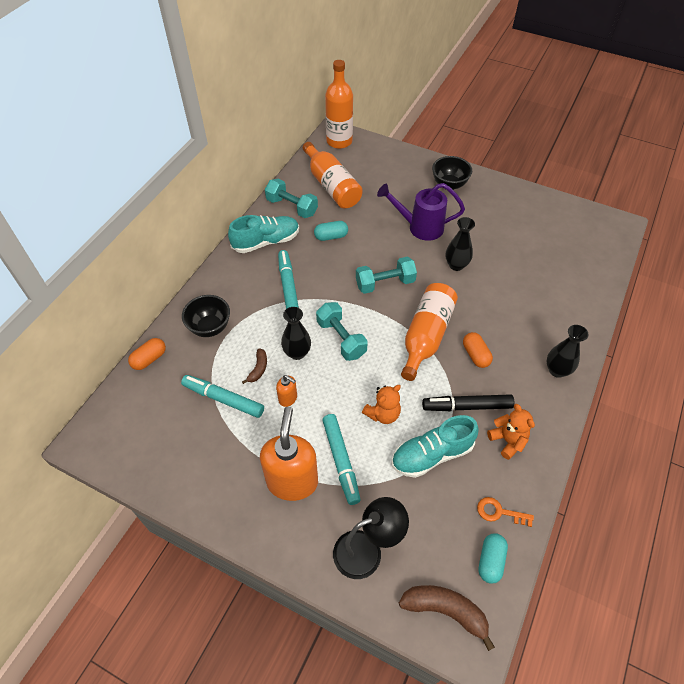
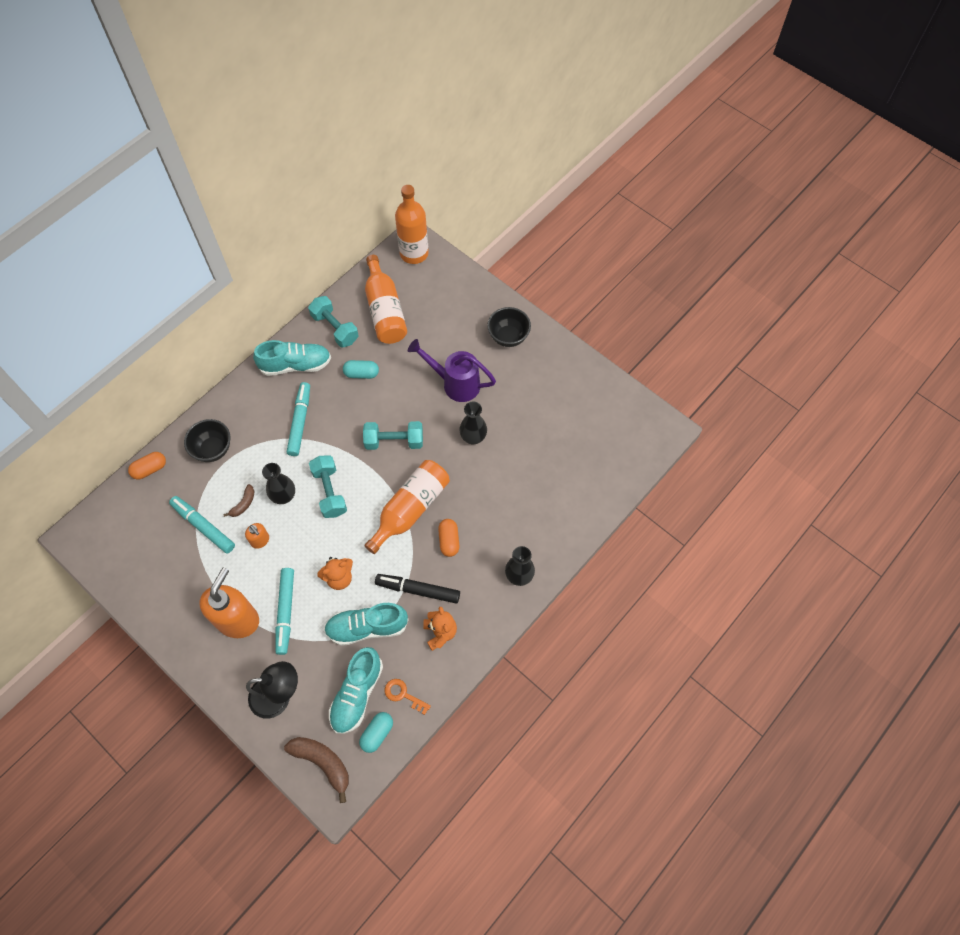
camera: 15 degrees right, 10 degrees up
(450, 525) = (357, 694): none -> turquoise shoe

